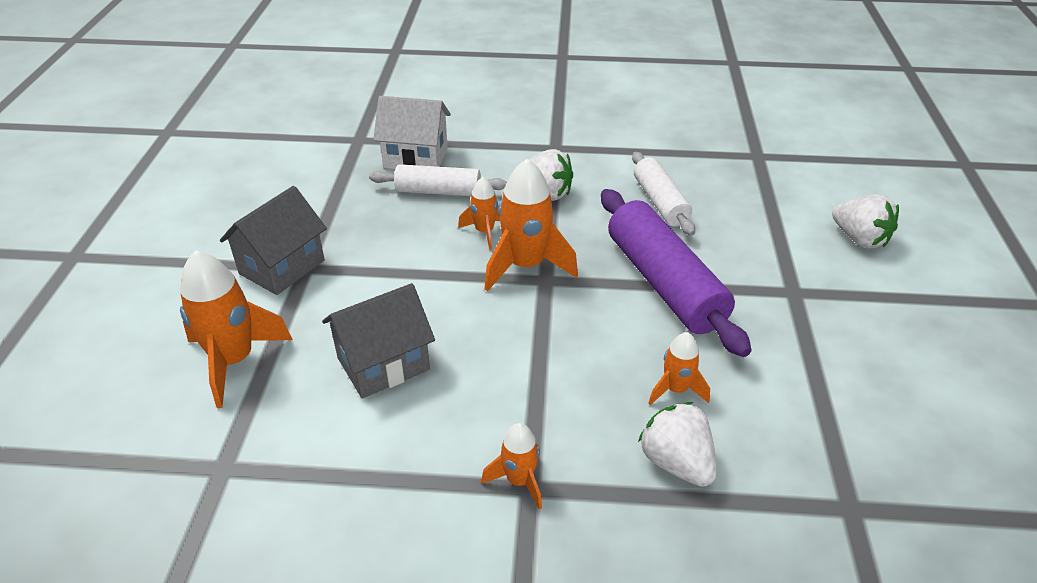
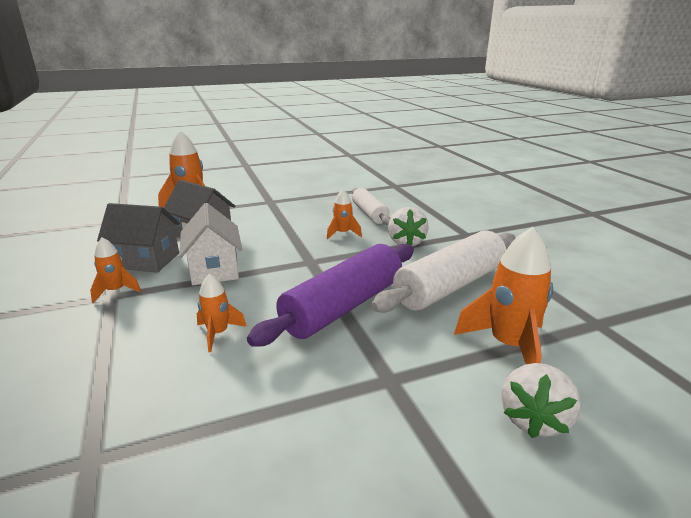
camera: 65 degrees right, 15 degrees down
(282, 267) = (266, 197): grey house -> grey house (146, 260)
(416, 157) = (396, 201): white house -> white house (214, 270)
(526, 266) = (319, 252): orange rocket -> orange rocket (508, 346)
(660, 202) = (450, 286): white rolling pin -> white rolling pin, size x1.65
(676, 462) = (138, 347): white strawberry -> none

